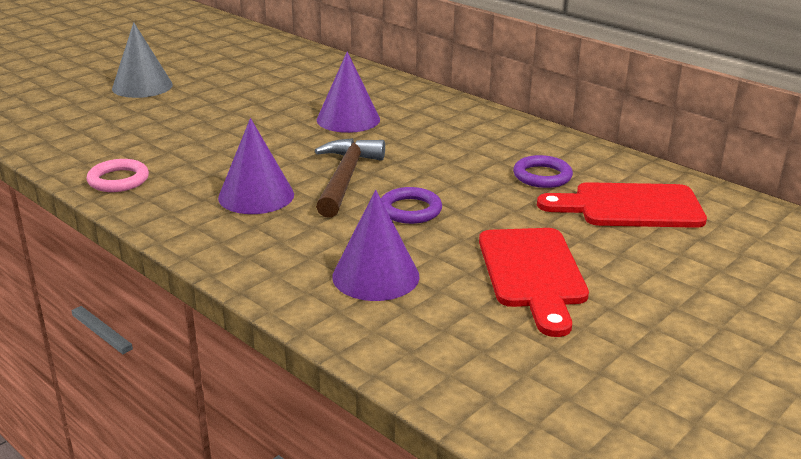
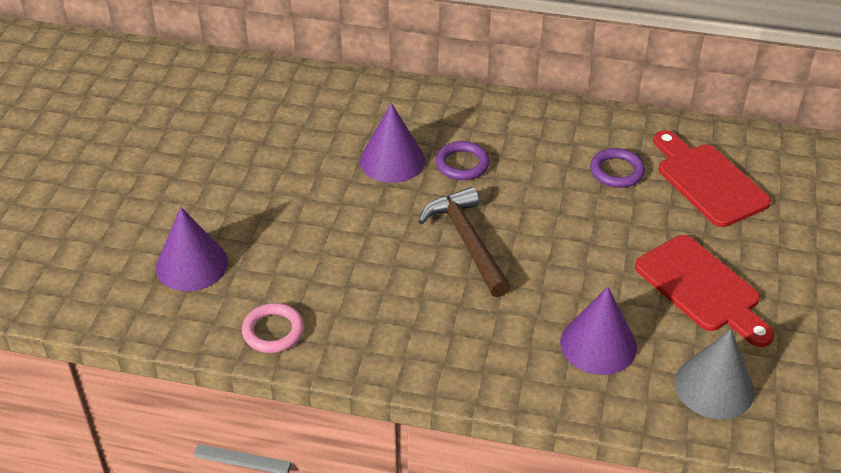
camera: 30 degrees left, 15 degrees up
(142, 86) = (139, 190): grey cone -> grey cone (714, 387)
(256, 196) = (416, 296): purple cone -> purple cone (192, 264)
(410, 210) = (554, 258): purple ring -> purple ring (462, 164)
(630, 207) = (708, 181): red cutting board -> red cutting board turned 90 degrees clockwise

